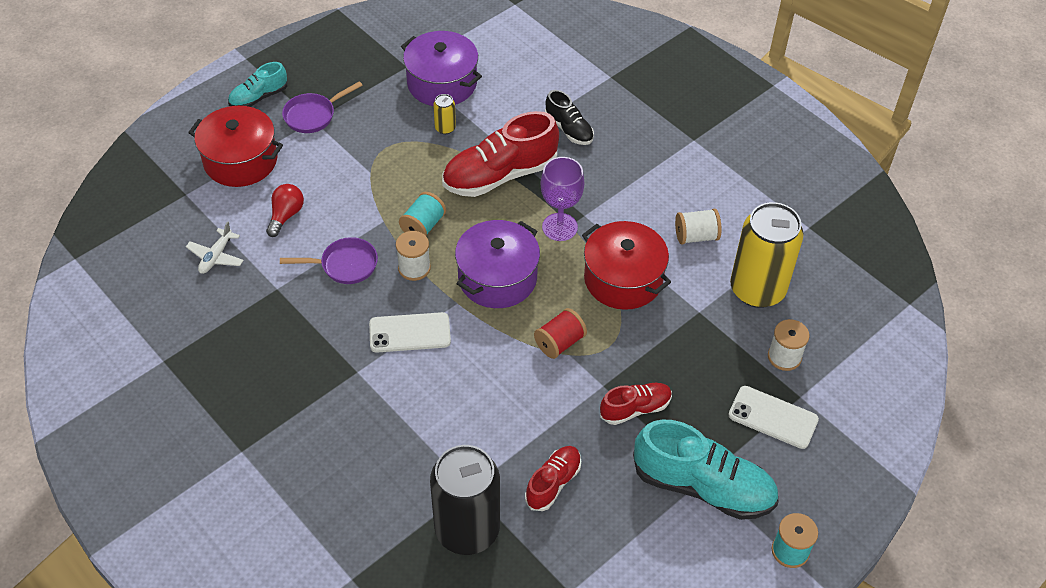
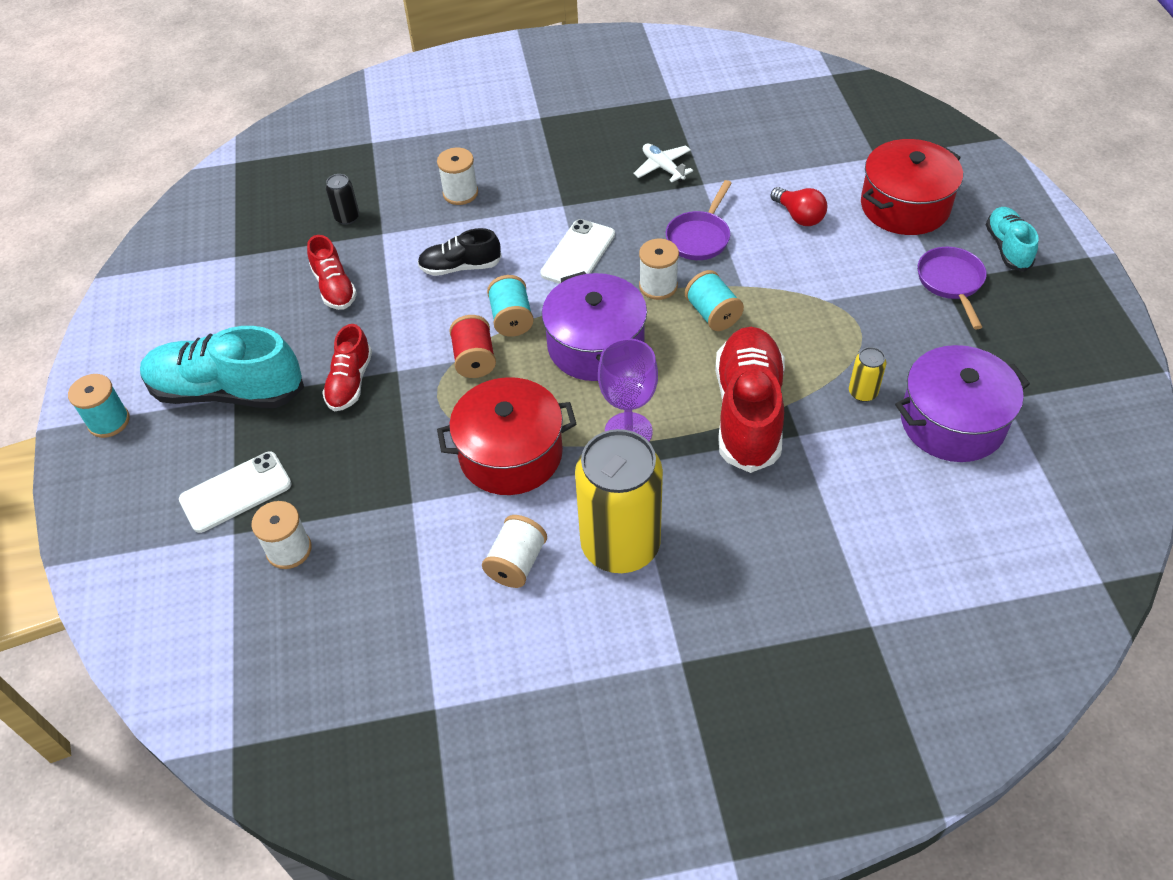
camera: 125 degrees right, 0 degrees up
(216, 256) = (774, 156): white plane -> white plane (663, 168)
(384, 456) = (460, 193): none -> white spool
(467, 529) = (347, 217): black can -> black can, size x0.41
(505, 341) = (511, 319): none -> turquoise spool
(569, 129) = (788, 520): black shoe -> black shoe (460, 267)
(703, 486) = (227, 391): turquoise shoe -> turquoise shoe turned 45 degrees clockwise
(757, 289) = (392, 580): yellow can -> yellow can (620, 545)

